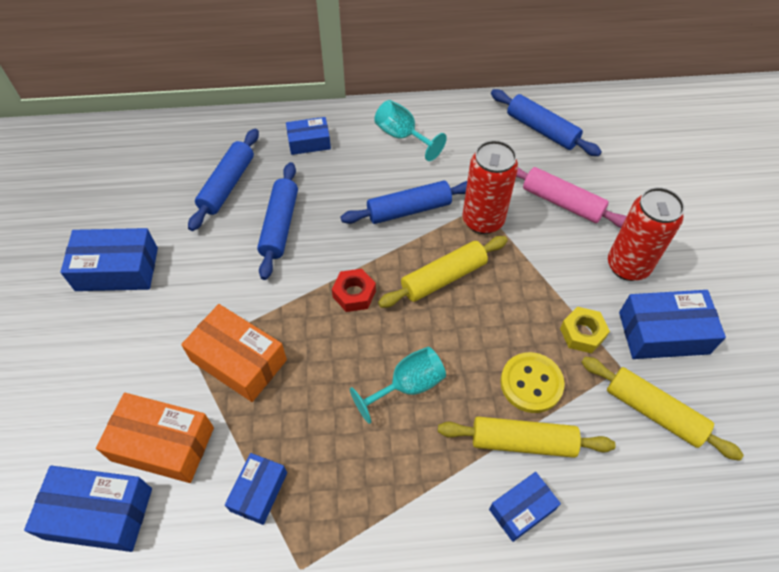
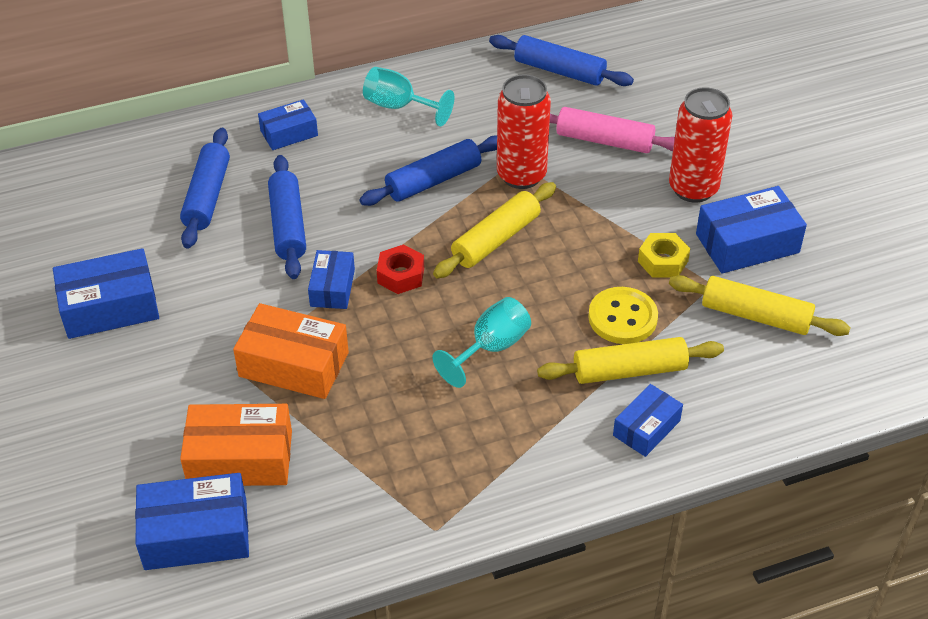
camera: 15 degrees left, 10 degrees down
(259, 492) = (365, 475): blue box -> blue box (332, 288)

